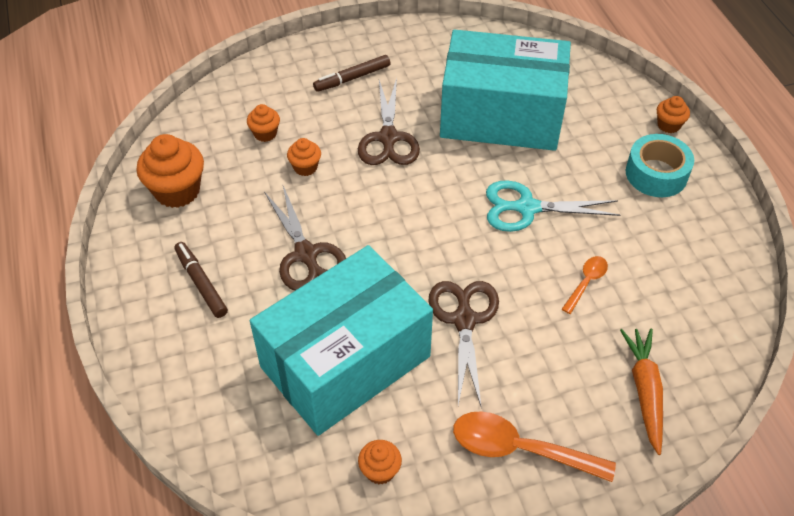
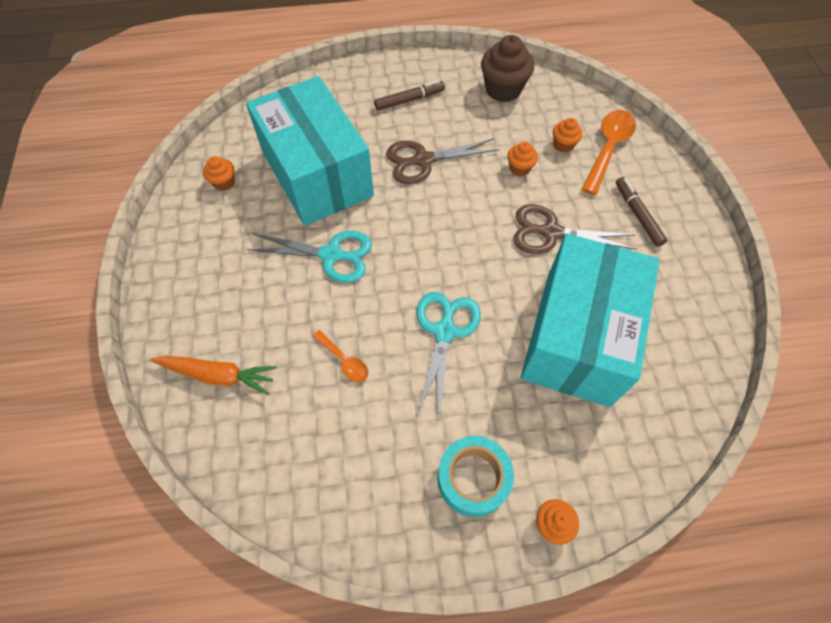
camera: 100 degrees right, 10 degrees up
(177, 191) = (503, 90): orange cupcake -> brown cupcake
(464, 320) = (331, 255): brown scissors -> turquoise scissors
(519, 449) = (205, 268): orange spoon -> orange spoon (608, 148)

